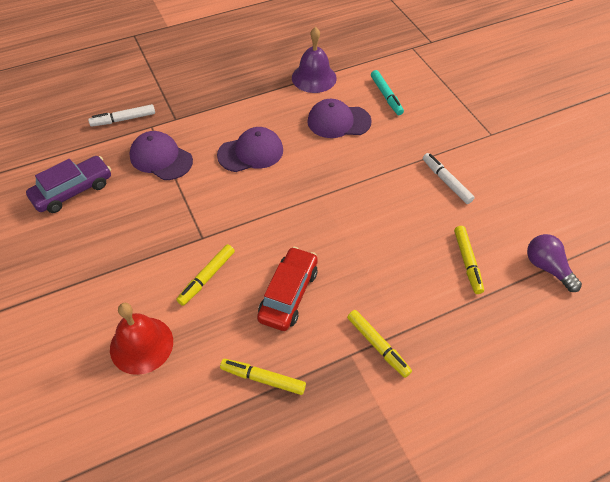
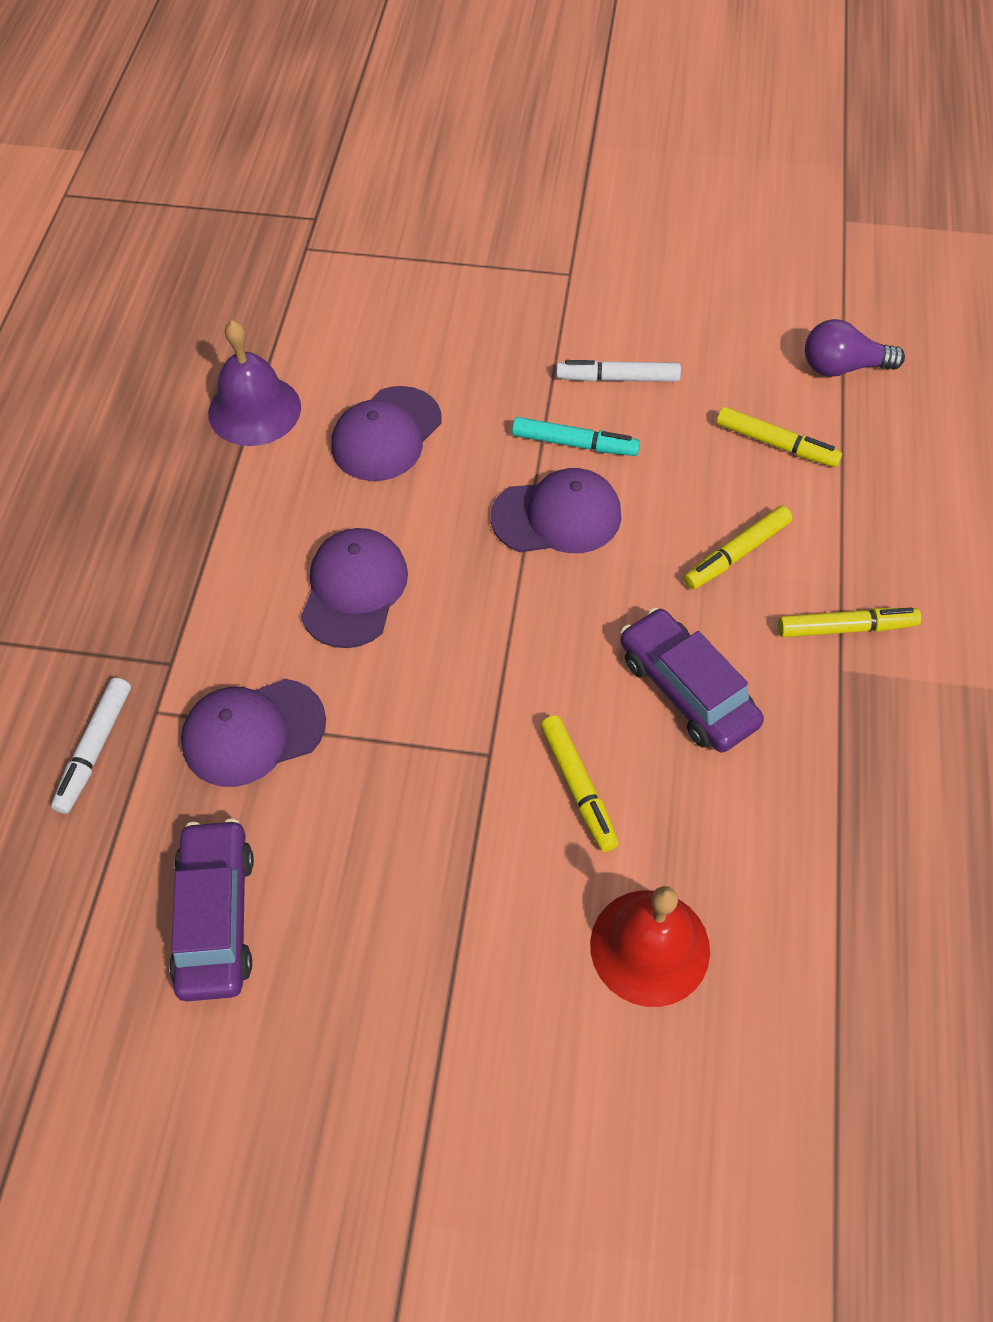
camera: 55 degrees left, 5 degrees up
(263, 379) = (815, 802): yellow marker -> yellow marker (736, 554)
(288, 294) = (687, 690): red car -> purple car
(346, 199) = (557, 516): none -> purple cap
(386, 96) = (384, 343): turquoise marker -> turquoise marker (574, 444)

